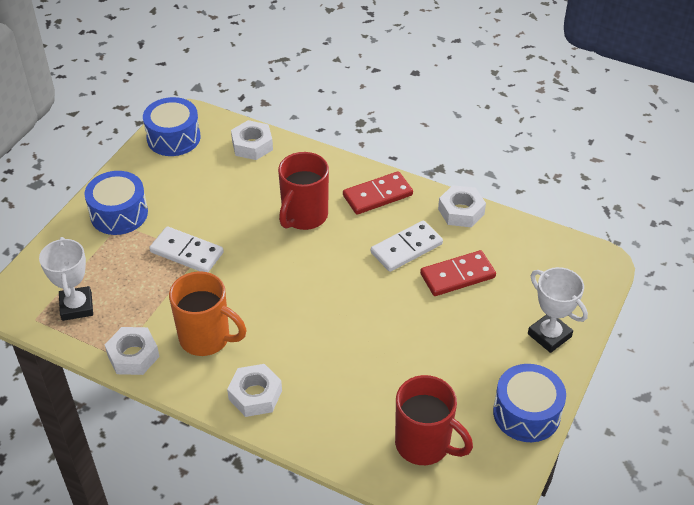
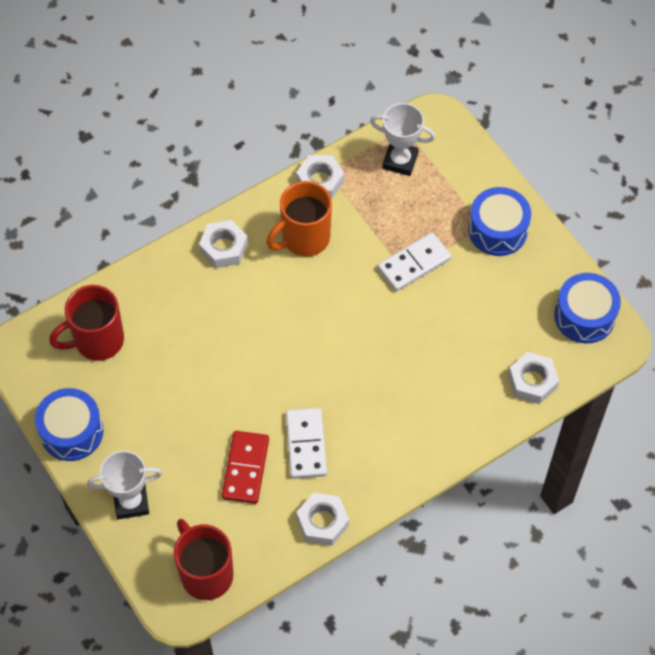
camera: 120 degrees right, 15 degrees up
(304, 216) = (401, 379): red mug -> red mug (206, 573)
(377, 195) = (391, 458): red domino -> none

